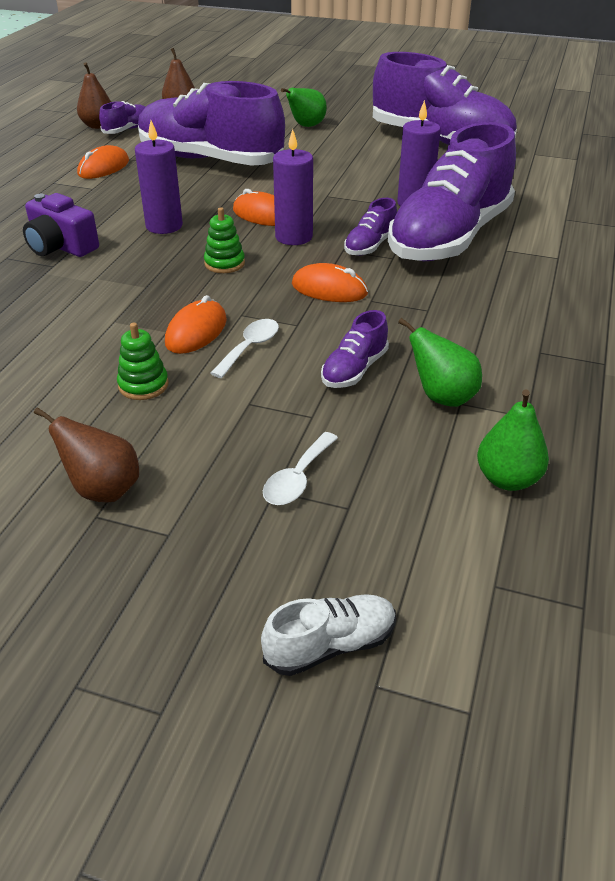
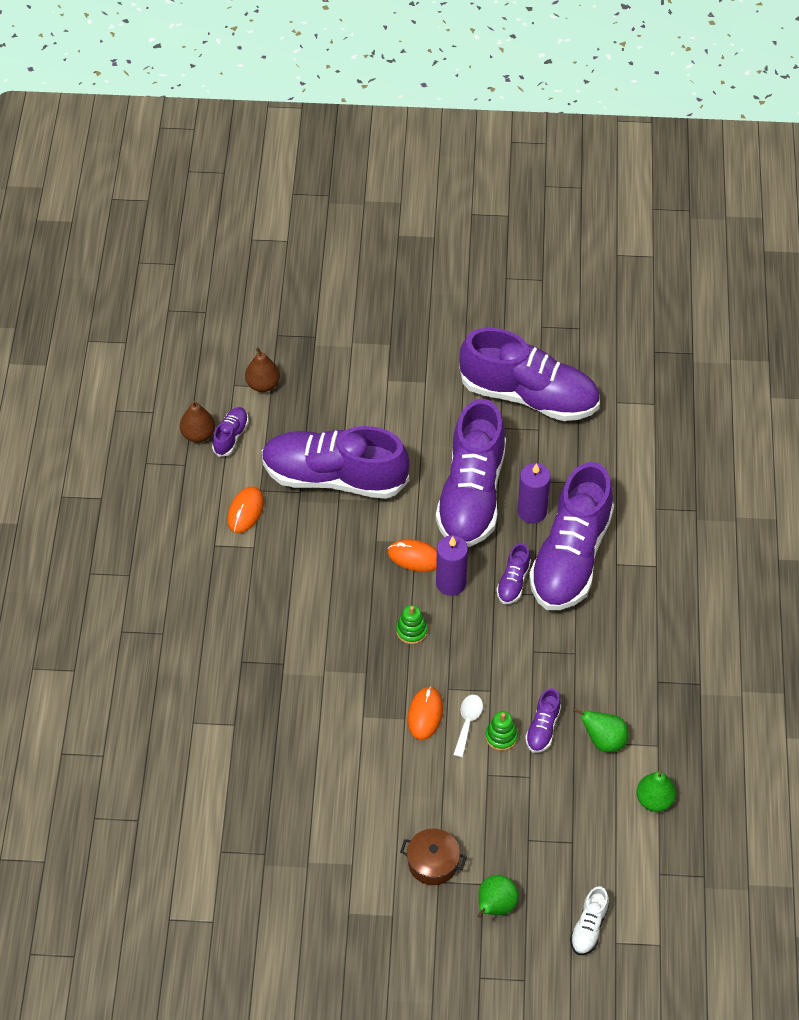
camera: 15 degrees left, 15 degrees up
(61, 246) = (275, 638): purple camera -> none
(103, 489) = (433, 863): brown pear -> brown pot
(143, 385) = (414, 774): green stacking toy -> green stacking toy (501, 736)
(164, 226) = (342, 591): purple candle -> none
(297, 478) = (538, 828): white spoon -> none
(306, 126) = (397, 392): green pear -> green pear (495, 906)
(329, 289) = (499, 645): orange mouse -> none
(330, 645) = (589, 927): white shoe -> white shoe turned 150 degrees clockwise
(350, 186) = (471, 495): none -> purple shoe

